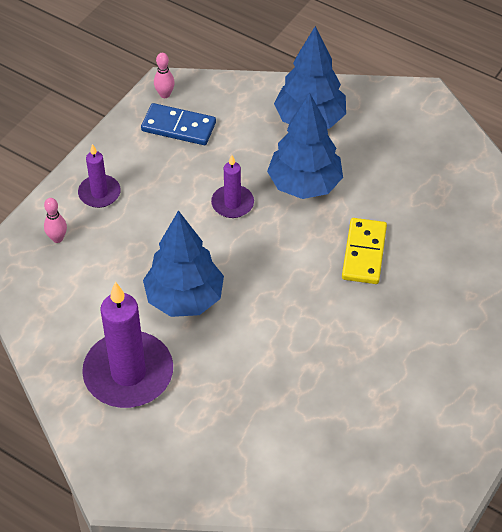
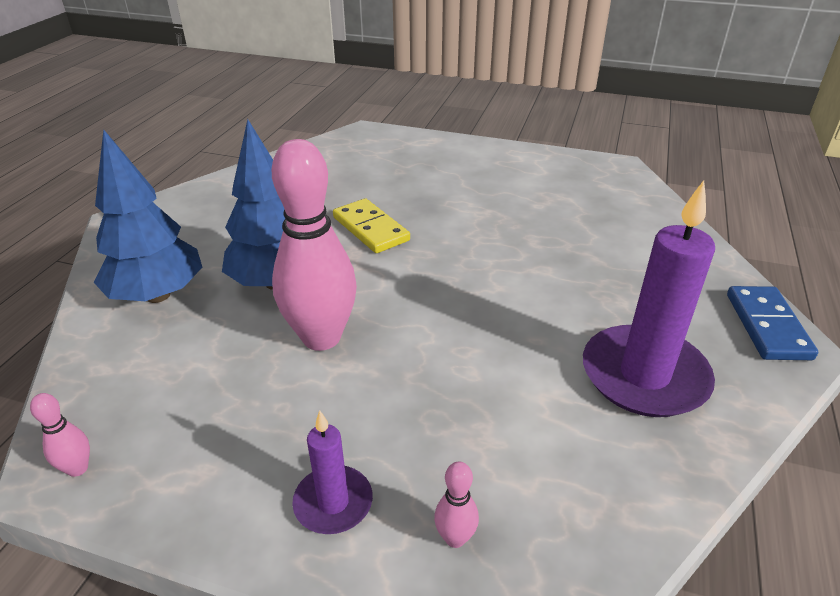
camera: 105 degrees left, 15 degrees down
(178, 127) = (165, 430): blue domino -> blue domino (767, 326)
(184, 299) = (499, 349): blue tree -> none
(232, 203) = (321, 337): purple candle -> pink bowling pin
(364, 253) = (371, 229): yellow domino -> yellow domino turned 60 degrees clockwise

